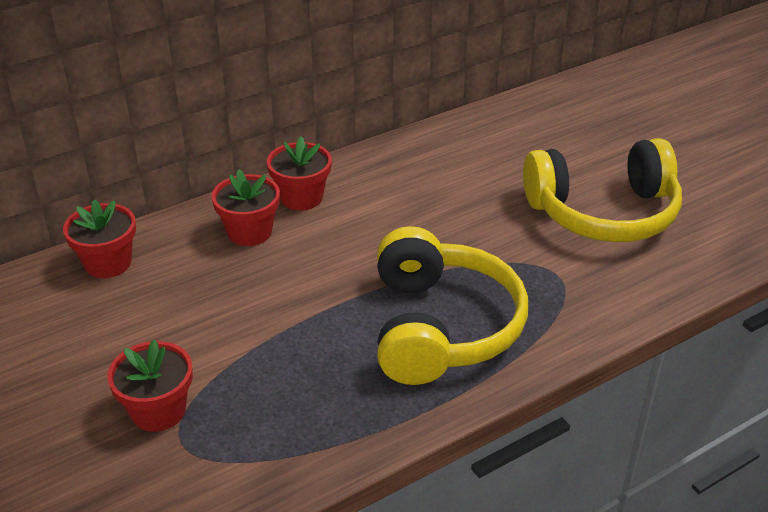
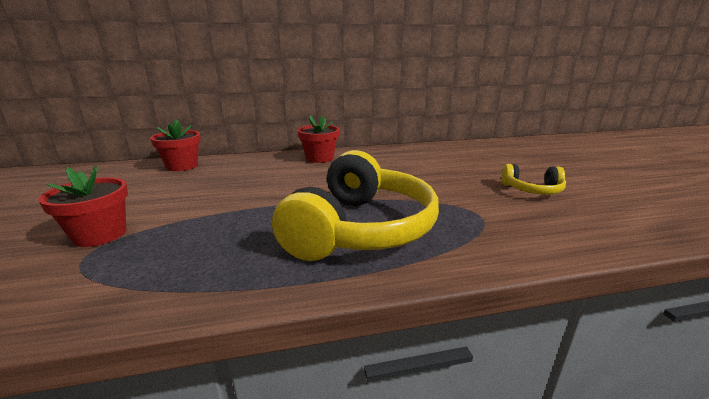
camera: 20 degrees right, 15 degrees down
(249, 232) = (274, 166): red flower pot -> none
(603, 213) = (532, 190): yellow headphones -> yellow headphones, size x0.47

